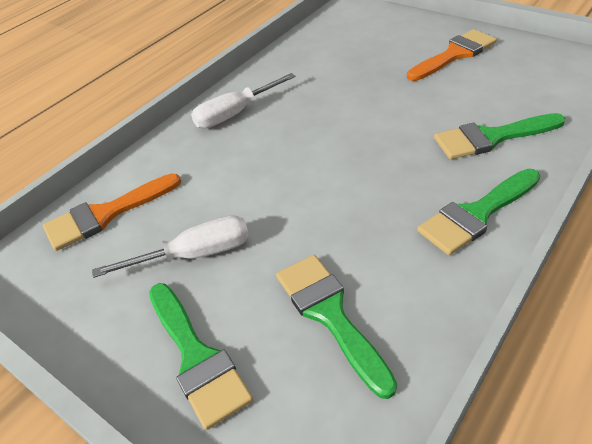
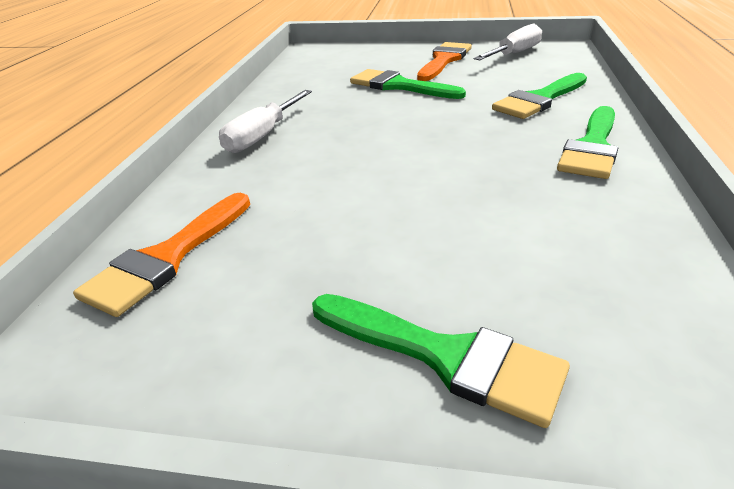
camera: 30 degrees left, 10 degrees down
(194, 255) = (334, 259): white screwdriver -> white screwdriver (514, 54)
(330, 315) = (554, 259): green brush -> green brush (399, 86)

